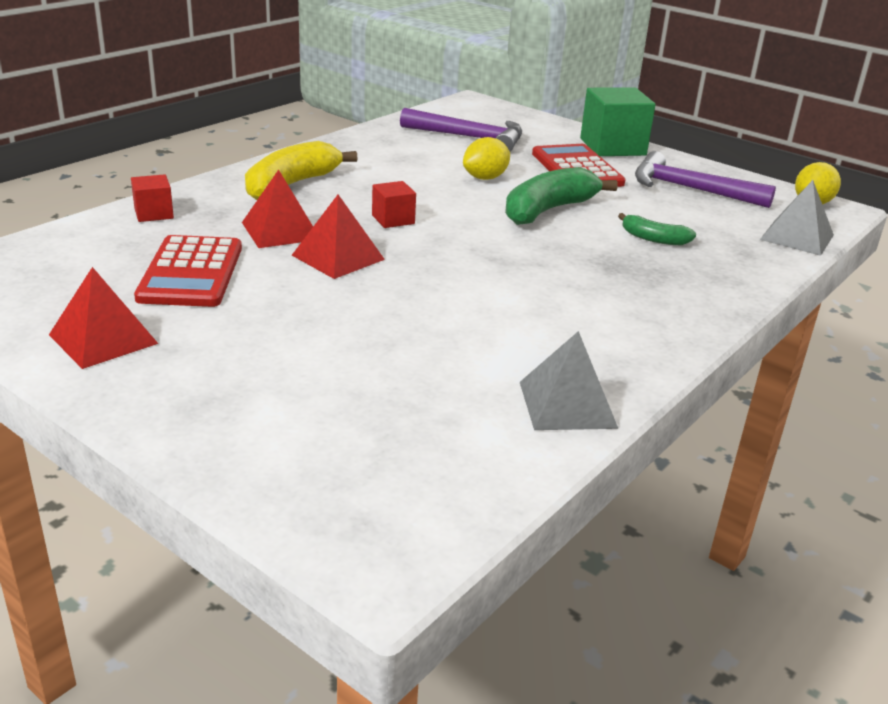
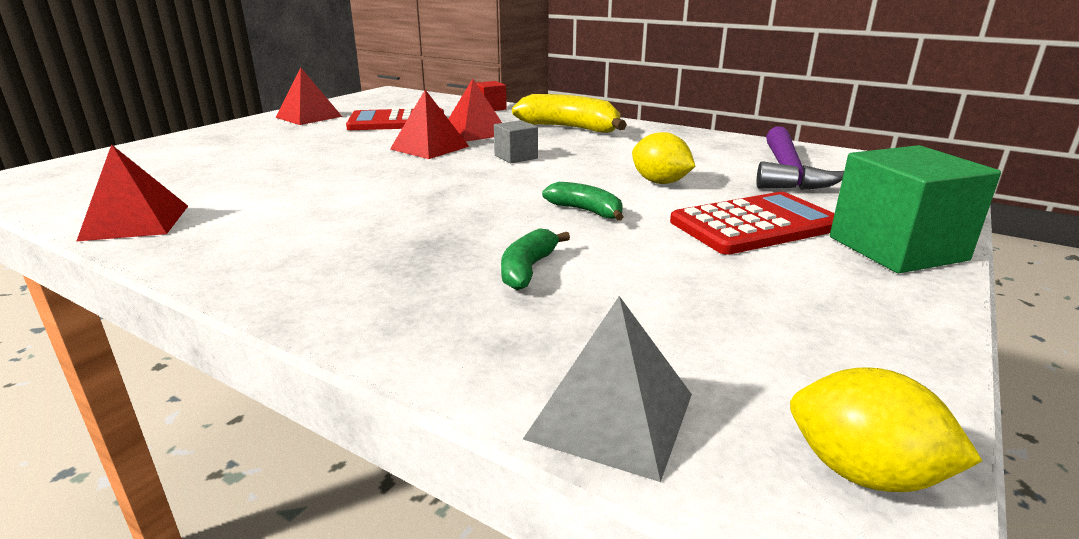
camera: 85 degrees right, 5 degrees down
(393, 219) = (516, 157): red cube -> grey cube
(548, 210) = (586, 211): green banana -> green banana, size x0.54
(567, 404) = (136, 222): grey pyramid -> red pyramid
(690, 189) = (770, 307): purple hammer -> none

